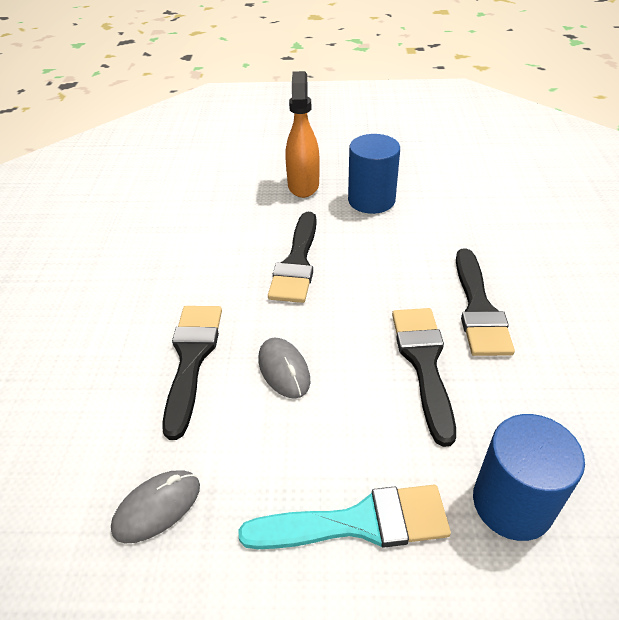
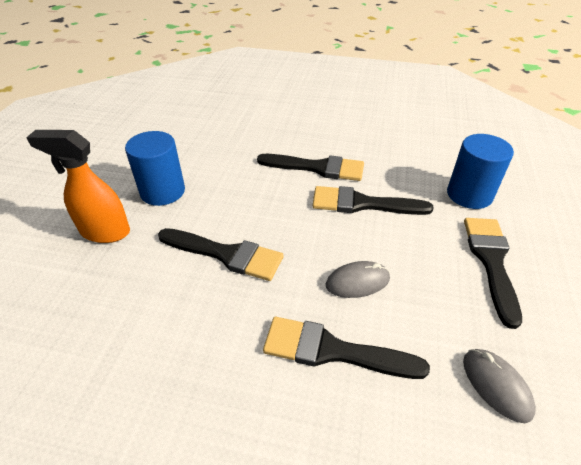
camera: 80 degrees left, 0 degrees up
(358, 523) = (491, 261): turquoise brush -> black brush

